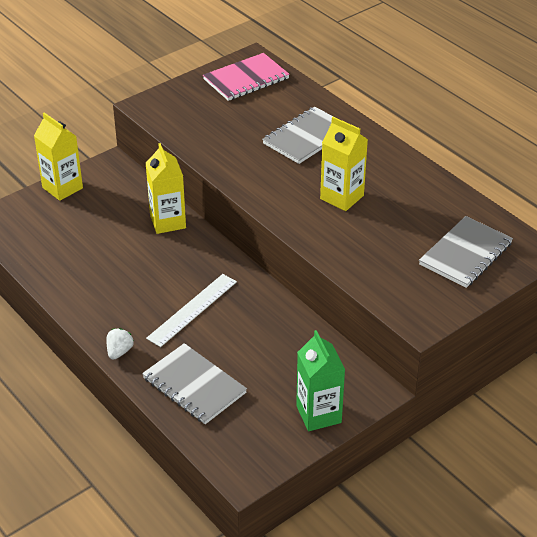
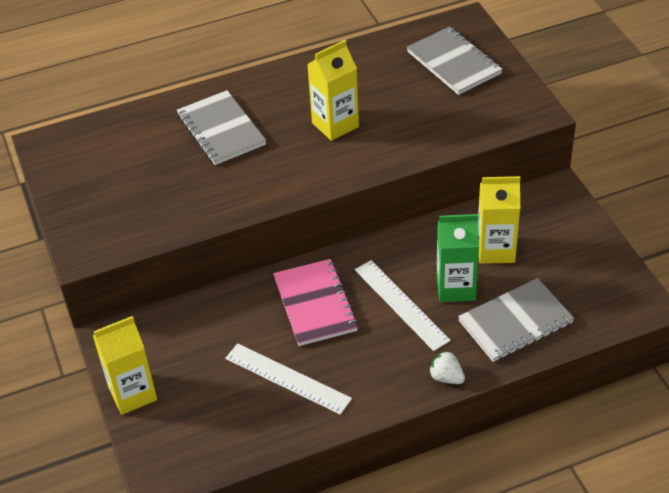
camera: 70 degrees left, 5 degrees up
(96, 261) = (287, 378): none -> white ruler
(168, 222) = (246, 301): yellow carton -> yellow carton (495, 250)
(246, 79) = (83, 157): pink notebook -> pink notebook (315, 304)
(318, 414) = (578, 236): green carton -> green carton (456, 288)

